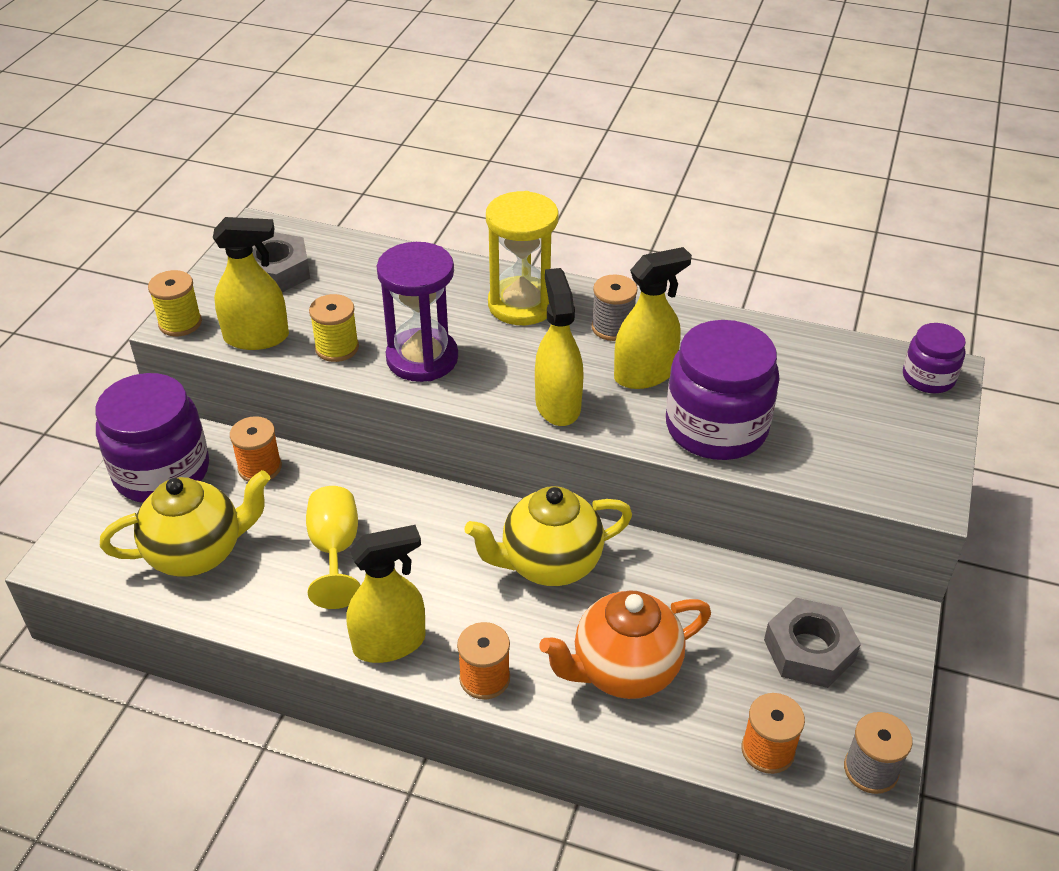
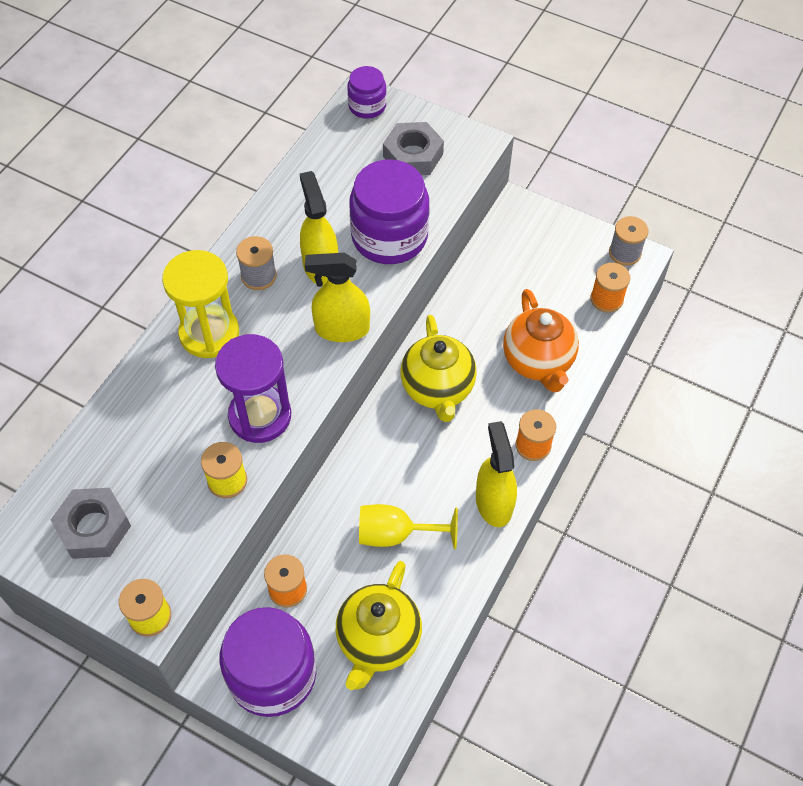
camera: 80 degrees left, 15 degrees up
(198, 553) = (378, 641): yellow teapot -> yellow teapot turned 150 degrees counterclockwise
(257, 337) = (193, 547): yellow spray bottle -> none
(809, 650) = (536, 258): grey nut -> grey nut (413, 155)

